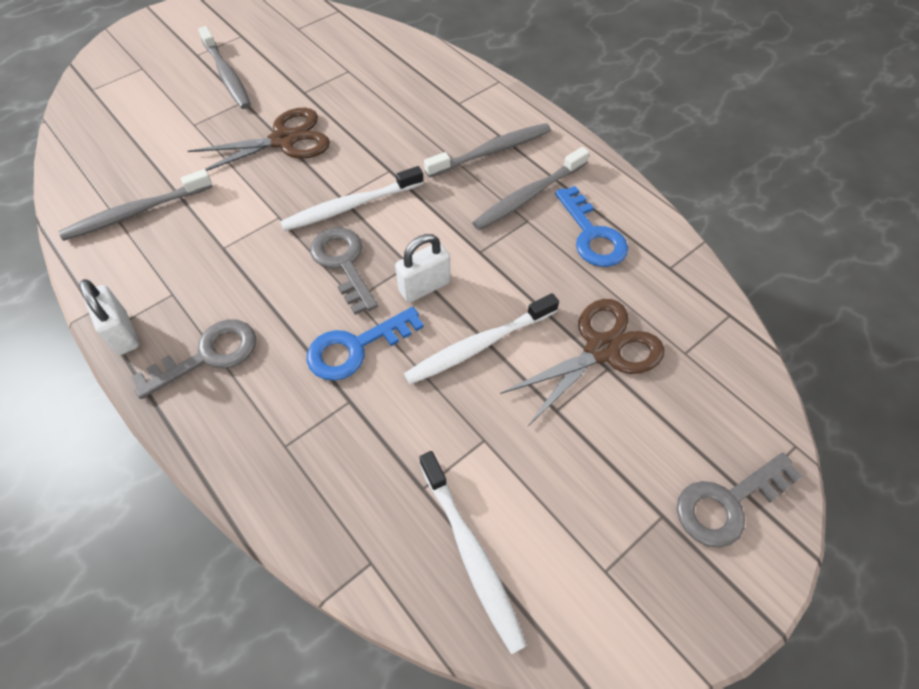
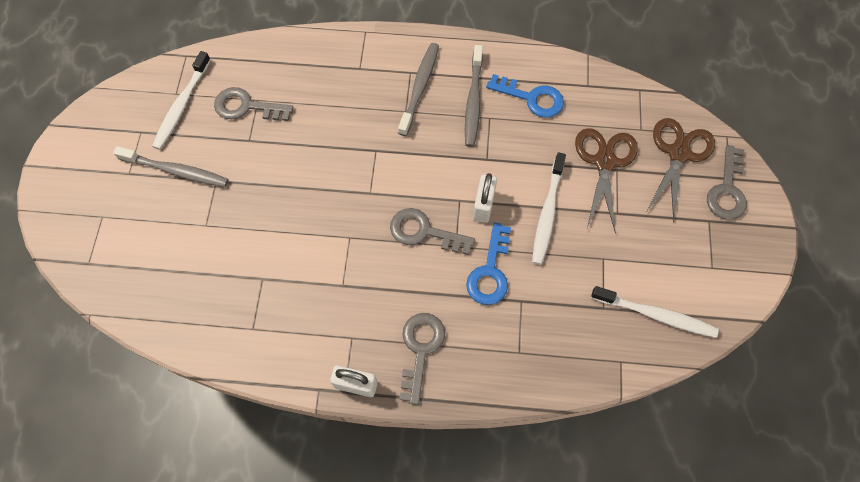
camera: 45 degrees left, 10 degrees up
(136, 212) = (256, 314): grey toothbrush -> none
(284, 140) = (284, 185): brown scissors -> brown scissors (678, 153)
(334, 69) = (247, 107): none -> grey key
(350, 206) = (383, 194): white toothbrush -> white toothbrush (181, 106)

